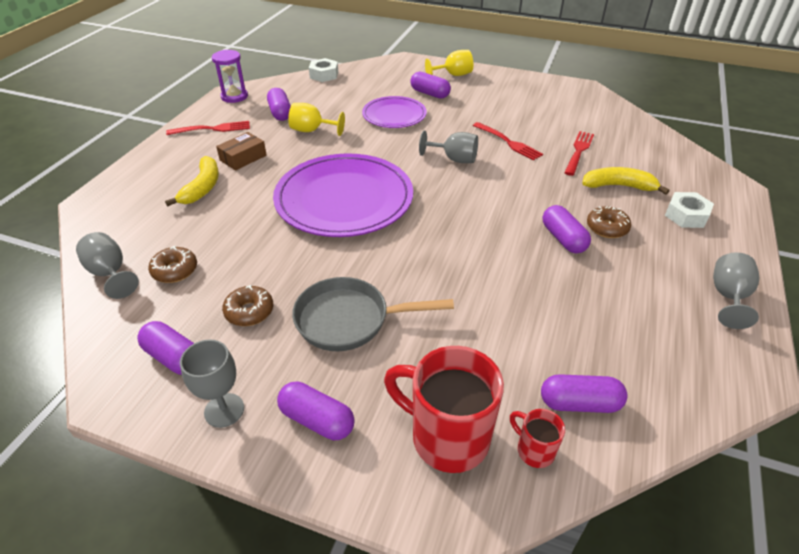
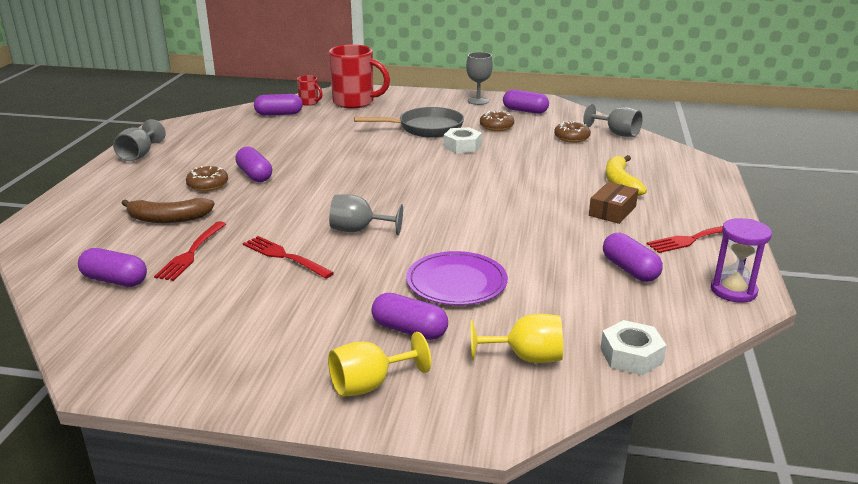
camera: 170 degrees right, 15 degrees down
(312, 130) = (560, 248): yellow goblet -> yellow goblet (526, 357)
(317, 420) = (426, 102): purple capsule -> purple capsule (115, 280)
(344, 199) = (470, 186): purple plate -> none
(618, 186) = (168, 219): yellow banana -> brown banana
(686, 215) = (117, 199): white nut -> white nut (462, 146)

